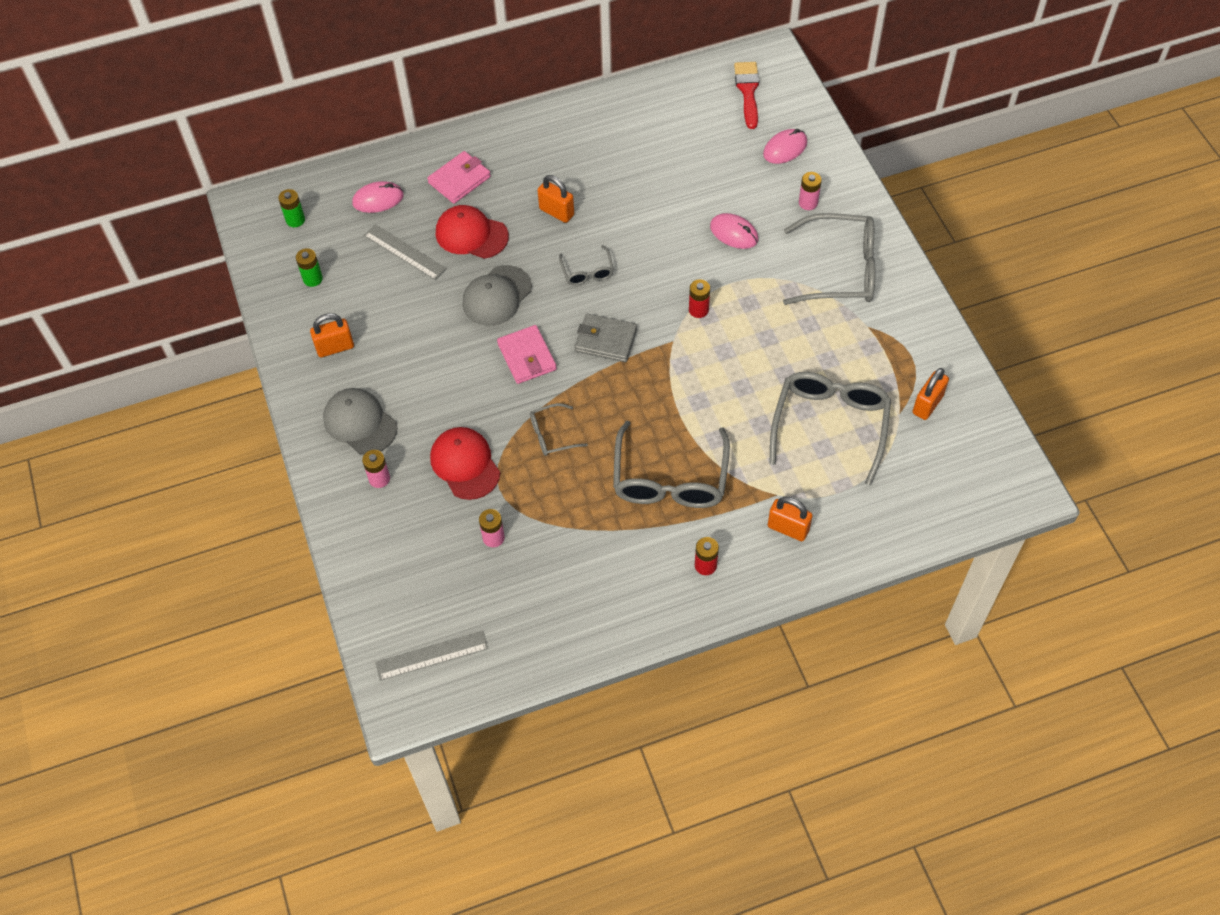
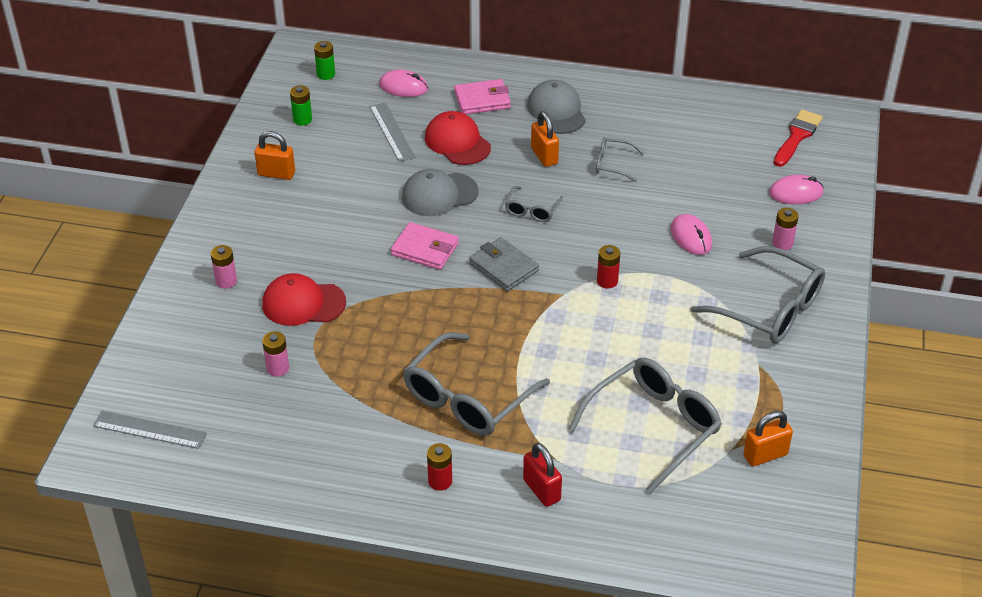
camera: 30 degrees right, 15 degrees down
(360, 423) = (247, 235): grey cap -> grey cap (556, 111)
(465, 464) = (303, 303): red cap -> red cap turned 90 degrees counterclockwise
(527, 357) = (425, 249): pink wallet -> pink wallet turned 75 degrees counterclockwise
(552, 435) = (394, 316): grey glasses -> grey glasses (613, 164)
(788, 528) = (541, 490): orange padlock -> red padlock

